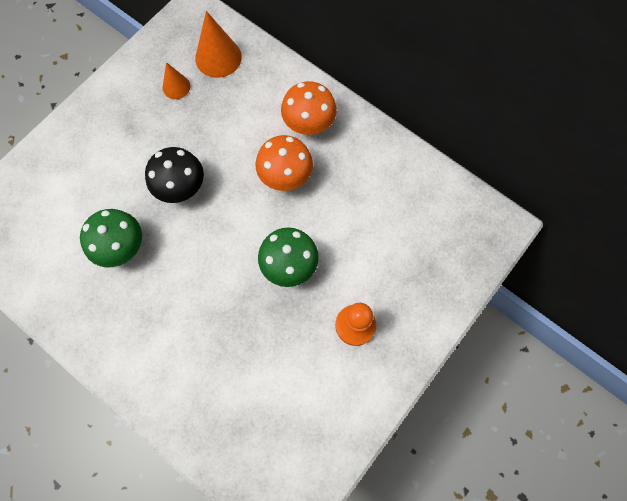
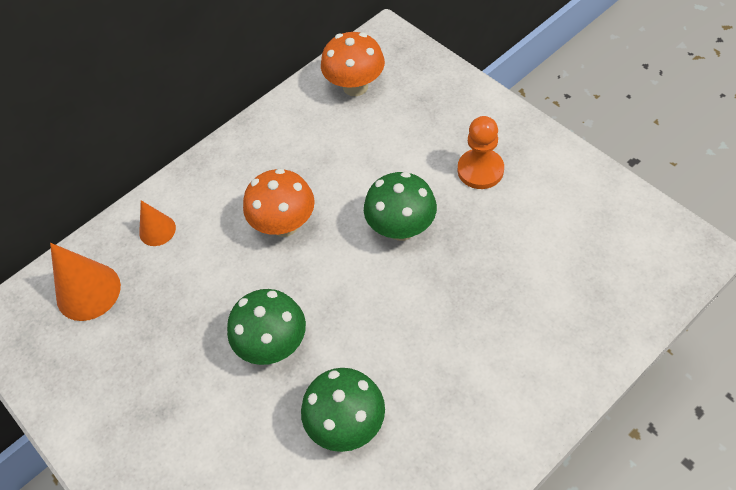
camera: 75 degrees left, 15 degrees down
(176, 87) = (116, 346): orange cone -> orange cone (157, 230)
(181, 188) = (273, 345): black mushroom -> green mushroom
(309, 124) = (220, 195): orange mushroom -> orange mushroom (355, 86)

